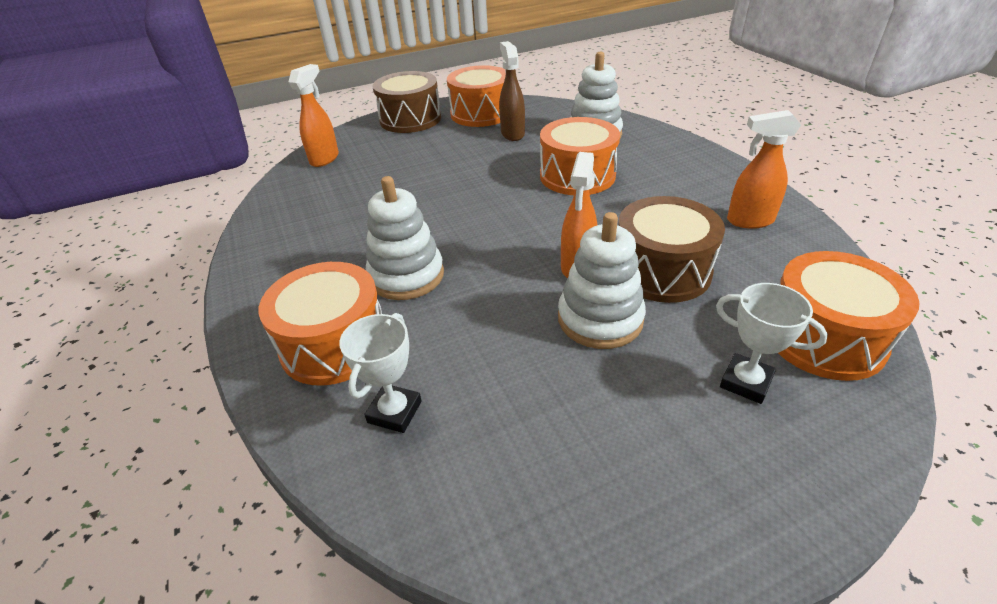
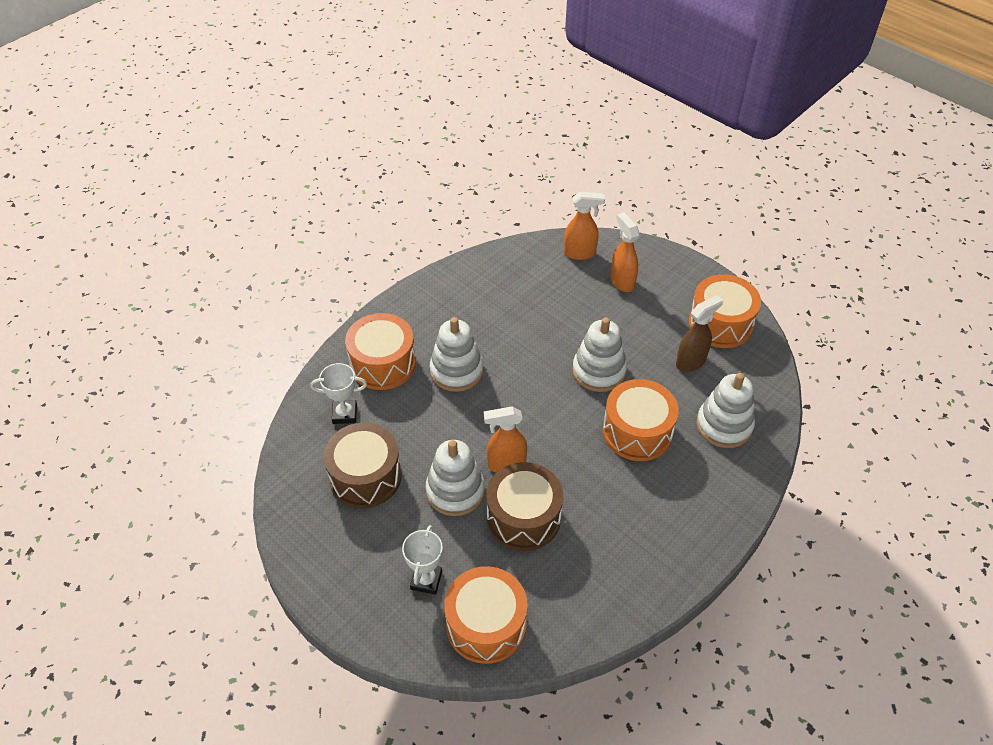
camera: 65 degrees right, 10 degrees up
(410, 119) = (679, 276): brown drum -> brown drum (365, 476)
(486, 180) = (599, 371): none -> white stacking toy
(749, 221) = (620, 570): orange spray bottle -> orange spray bottle (622, 281)

